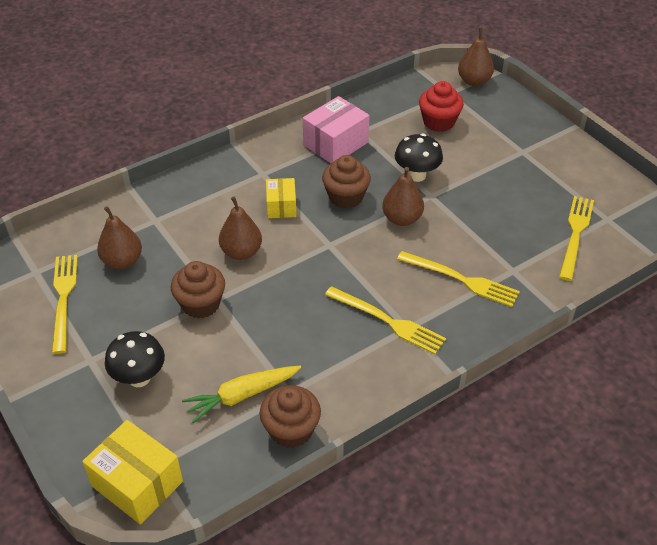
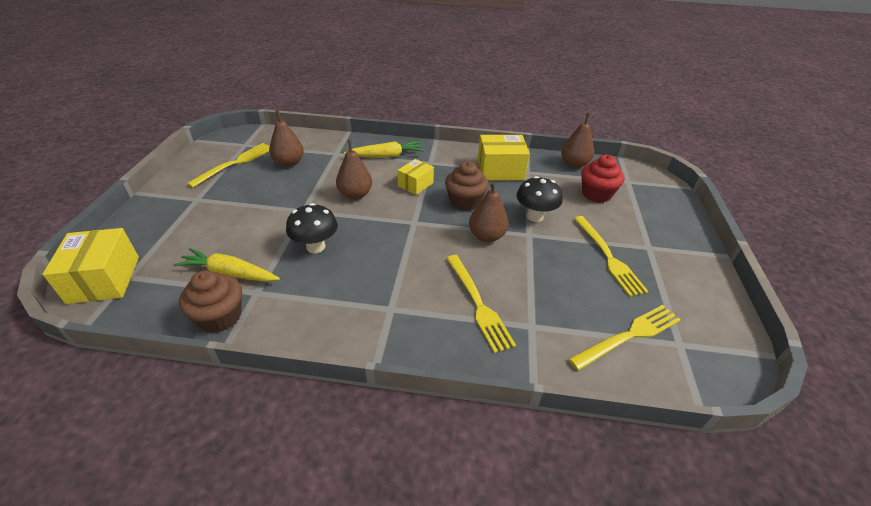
camera: 40 degrees right, 5 degrees down
(139, 378) = (201, 224): black mushroom -> black mushroom (316, 247)
(201, 304) = (291, 207): brown cupcake -> none
(211, 192) = (386, 156): none -> yellow carrot
(336, 144) = (500, 170): pink box -> yellow box
(388, 321) = (383, 294): yellow fork -> yellow fork (608, 257)
(474, 81) = (659, 184): brown pear -> brown pear (574, 164)

